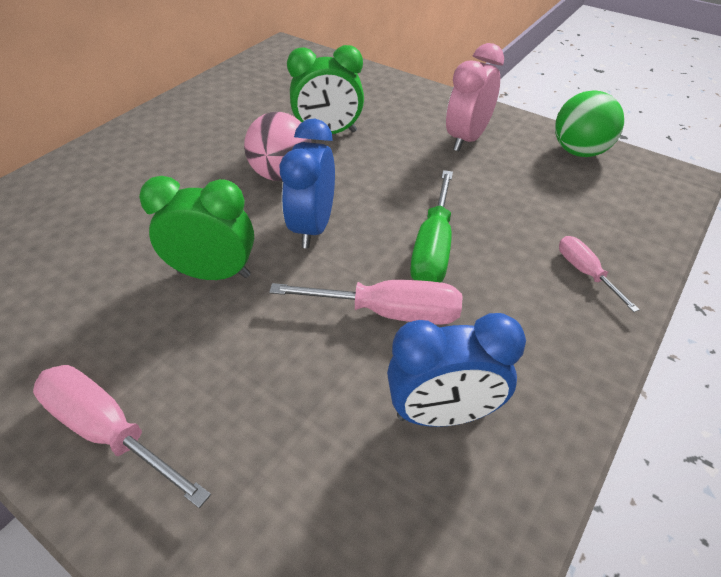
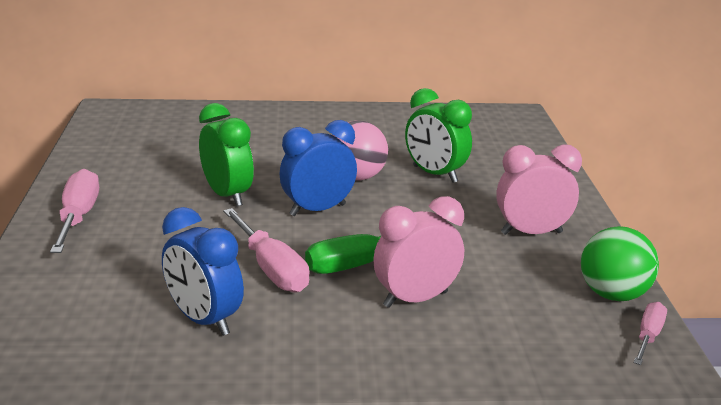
camera: 50 degrees right, 20 degrees down
(514, 247) = (415, 299): none -> pink clock
(585, 272) = (432, 343): pink screwdriver -> pink screwdriver (648, 336)

